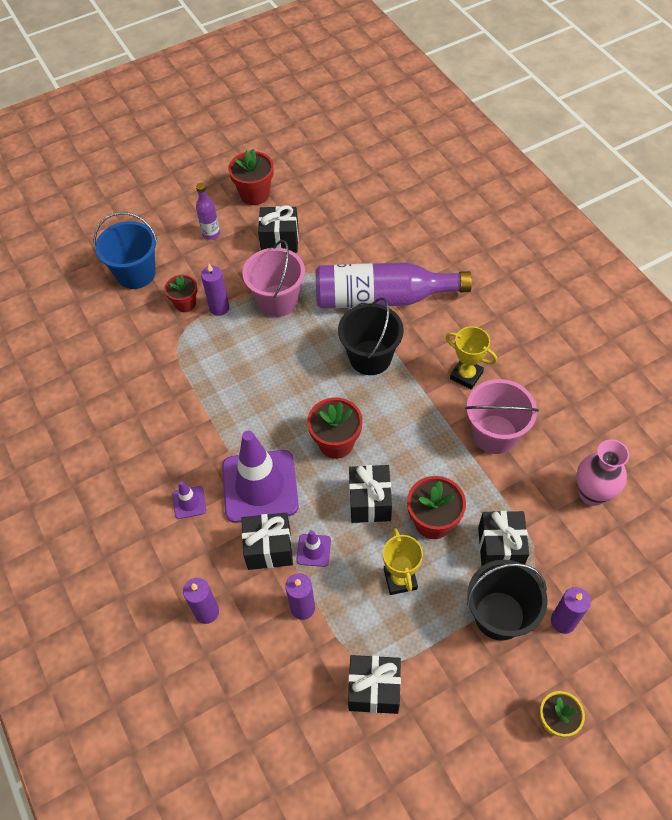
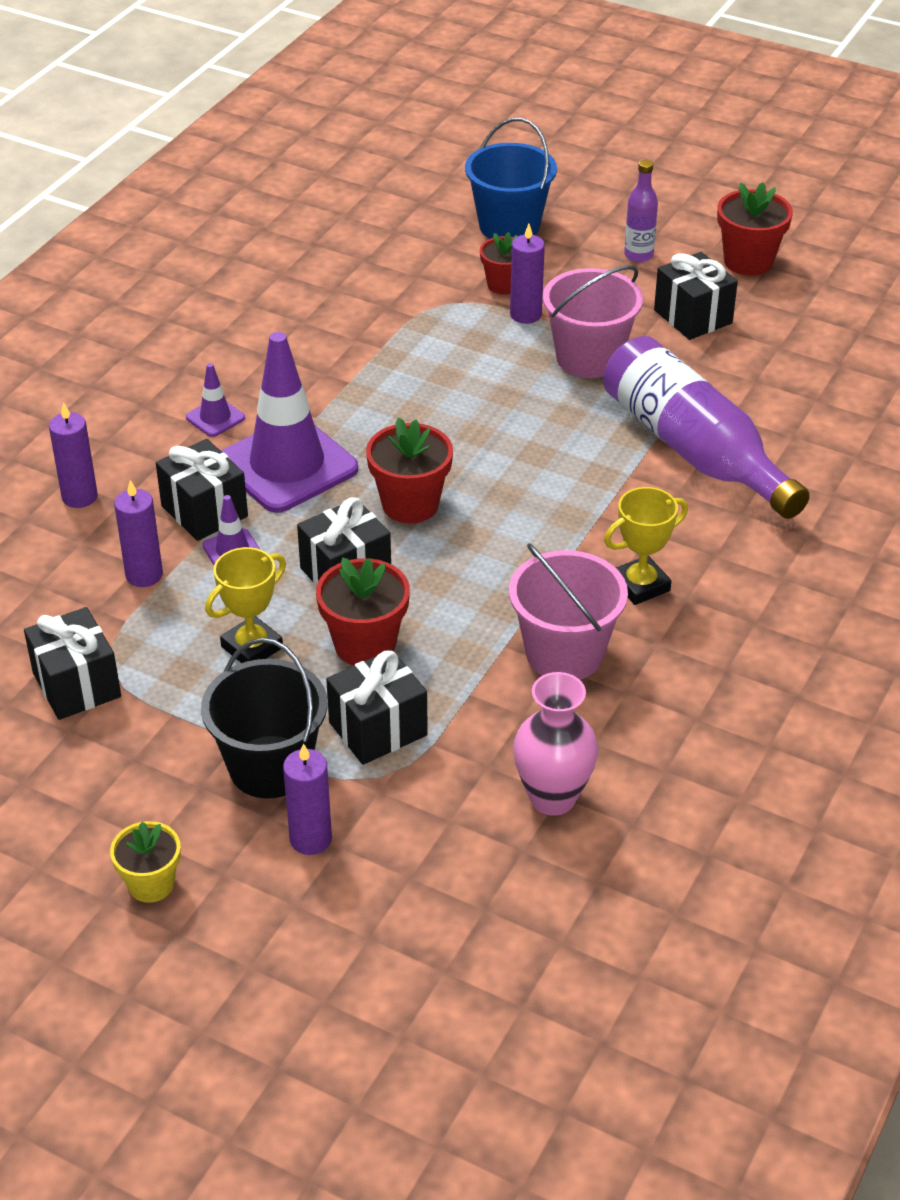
camera: 55 degrees right, 15 degrees down
(370, 357) = (579, 479): black bucket -> none
(466, 375) = (640, 585): yellow trophy -> yellow trophy turned 60 degrees clockwise

